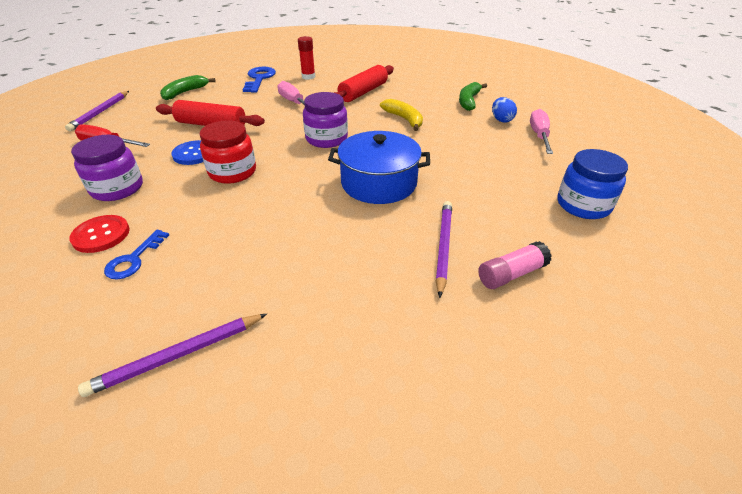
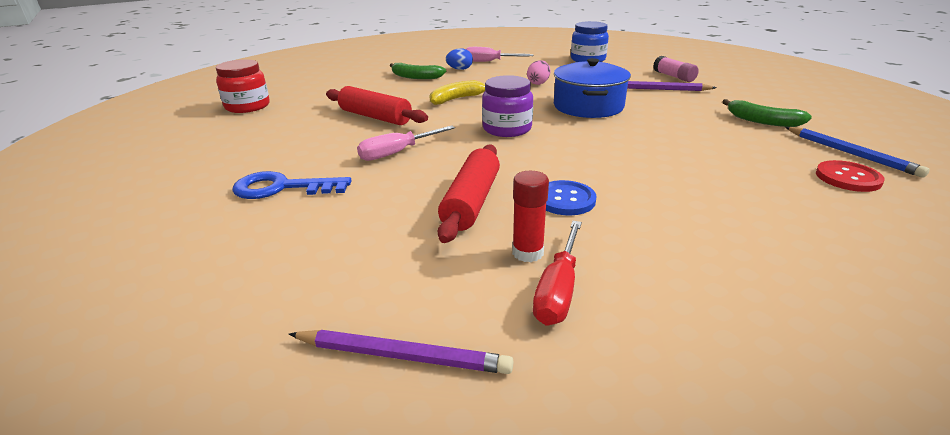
camera: 90 degrees left, 10 degrees down
(101, 235) = (774, 222): red button -> red button (848, 178)
(117, 188) = (680, 238): purple jar -> none
(134, 259) = (786, 193): blue key -> none
(178, 355) = (851, 153): purple pencil -> blue pencil
(185, 92) = (317, 255): green banana -> green banana (762, 121)
(232, 172) = (600, 168): red jar -> red jar (247, 106)
(308, 77) = (297, 151): red glue stick -> red glue stick (527, 253)
(459, 160) = (538, 83): none -> pink egg

